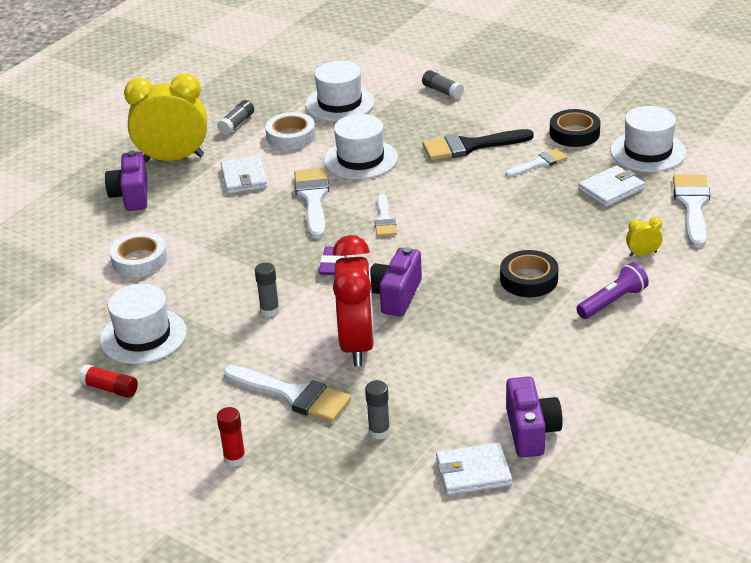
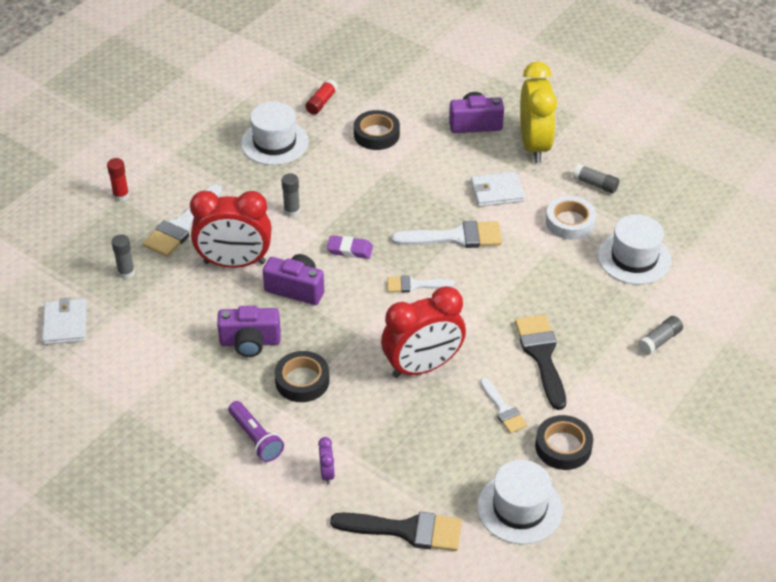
camera: 90 degrees right, 10 degrees up
(110, 389) = (216, 130): red glue stick -> red glue stick (321, 102)
(139, 260) = (376, 134): white tape -> black tape
(360, 159) = (523, 271): white hat -> none
(495, 208) = (422, 366): none -> red clock
(531, 431) = (99, 362): purple camera -> purple camera (250, 342)
(611, 189) = (447, 464): white wallet -> none
(643, 254) = (327, 473): yellow clock -> purple clock
(692, 206) = (406, 530): white brush -> black brush

